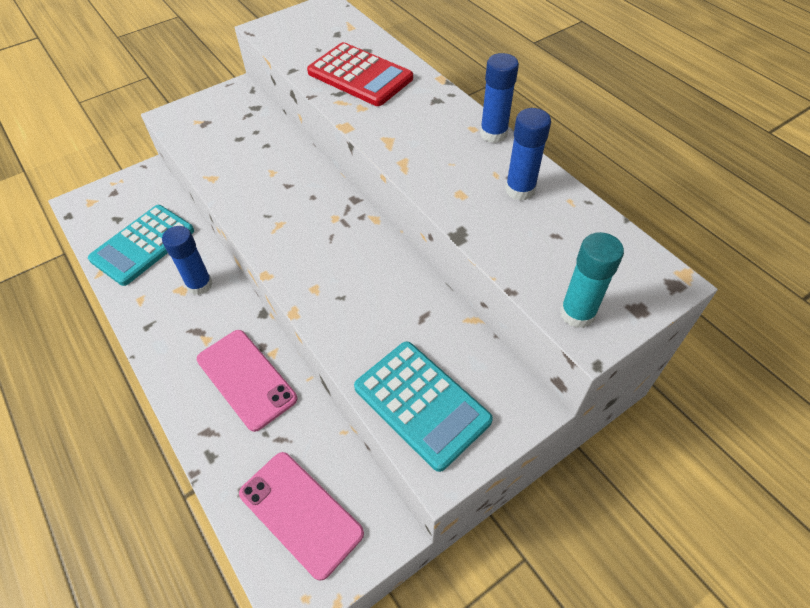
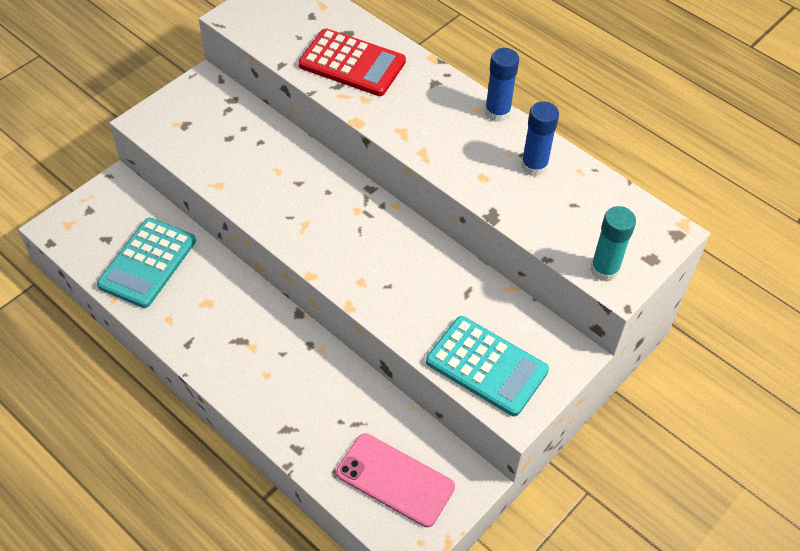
camera: 15 degrees left, 0 degrees up
(199, 284) = (224, 295): blue glue stick -> none
(246, 379) = (305, 376): pink phone -> none

